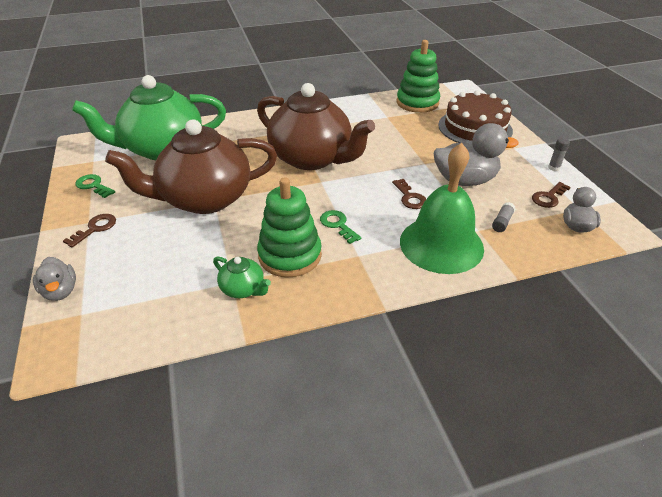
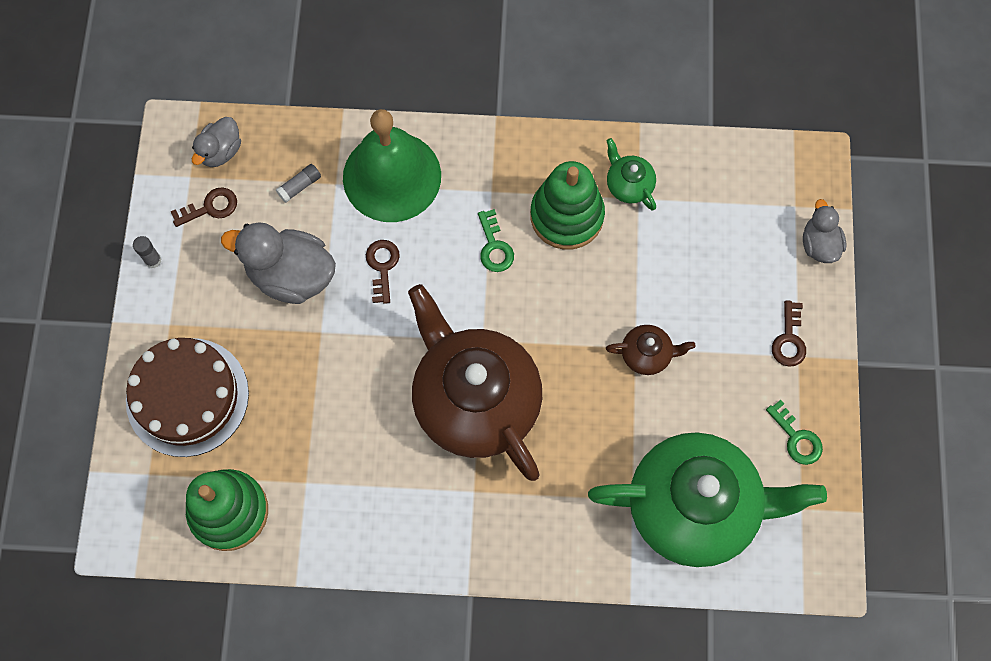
camera: 160 degrees left, 30 degrees up
(95, 228) = (789, 339): brown key -> brown key turned 45 degrees counterclockwise
(205, 199) = (646, 354): brown teapot -> brown teapot, size x0.41

